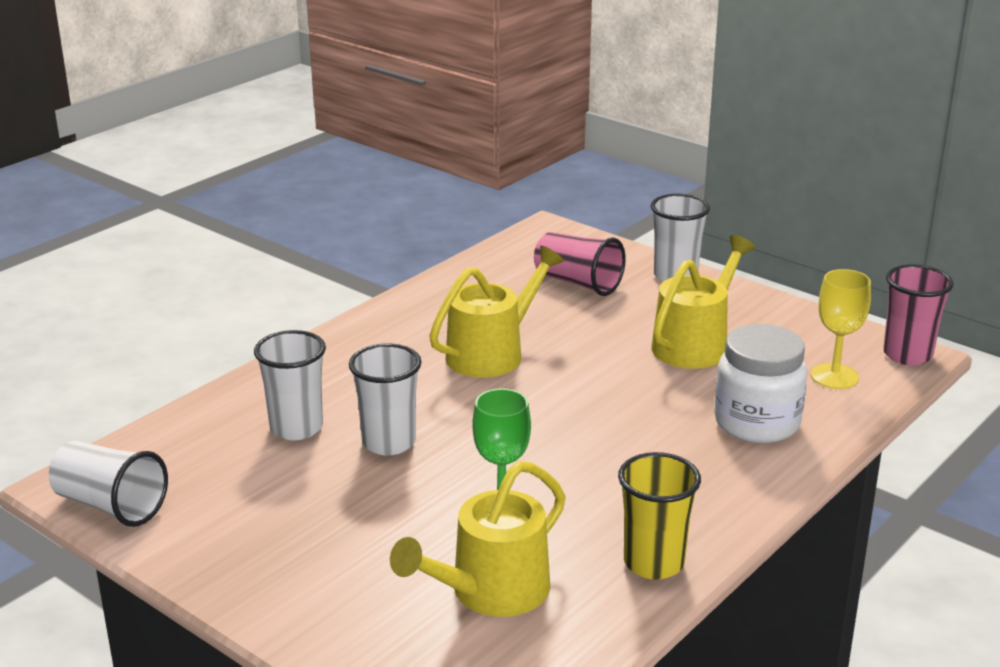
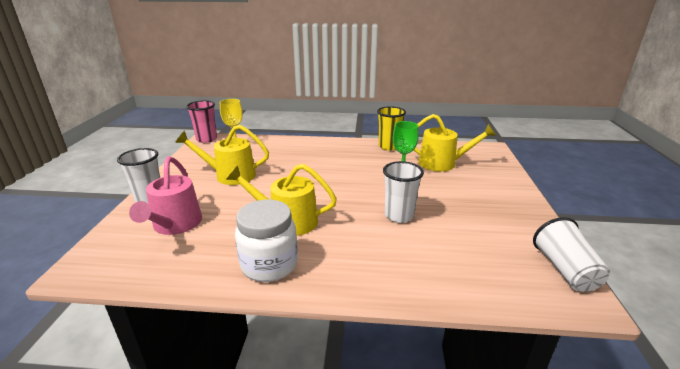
camera: 125 degrees left, 0 degrees up
(296, 428) = (426, 248): white cup -> none
(578, 283) = (175, 225): pink cup -> pink watering can
(757, 423) = (286, 151): white jar -> white jar (269, 265)

